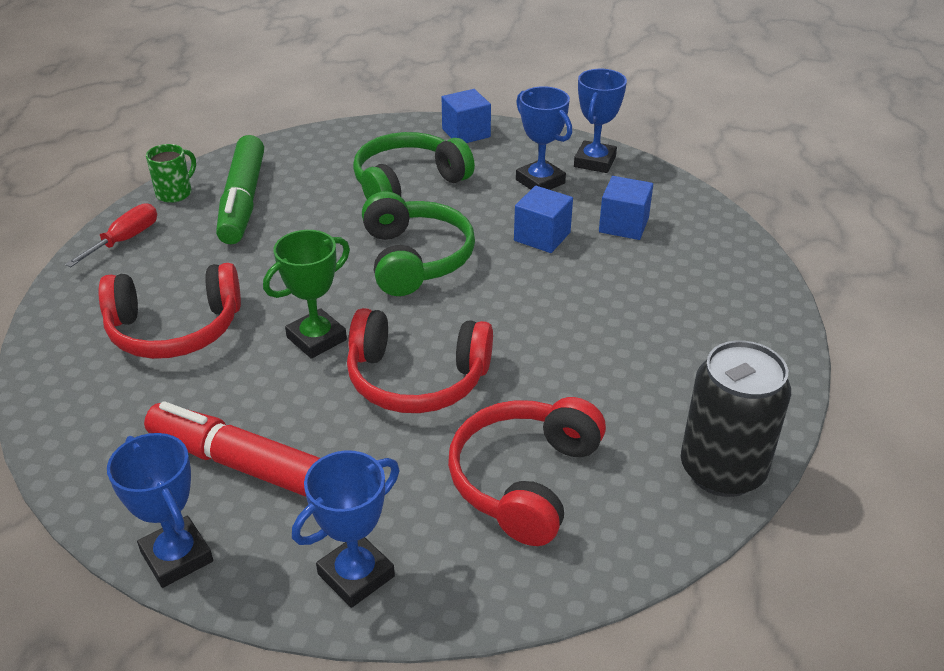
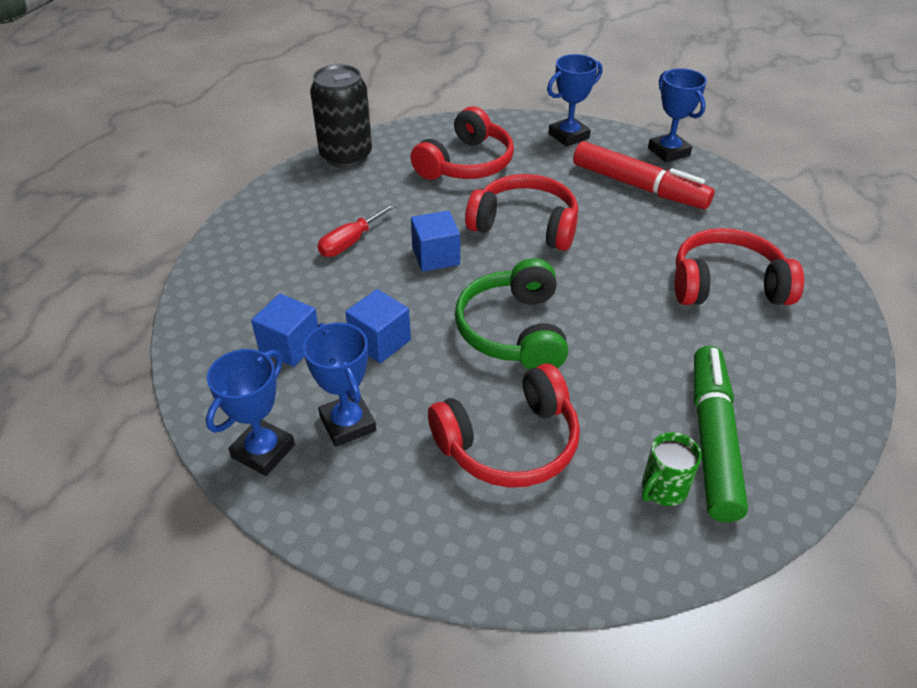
camera: 170 degrees left, 5 degrees up
(125, 240) = (827, 394): red screwdriver -> red screwdriver (350, 242)
(175, 193) = (804, 466): green mug -> green mug (663, 489)
(316, 338) = (603, 263): green trophy -> none
(408, 183) = (509, 443): green headphones -> red headphones
(466, 133) = (412, 543): blue cube -> blue cube (436, 256)

